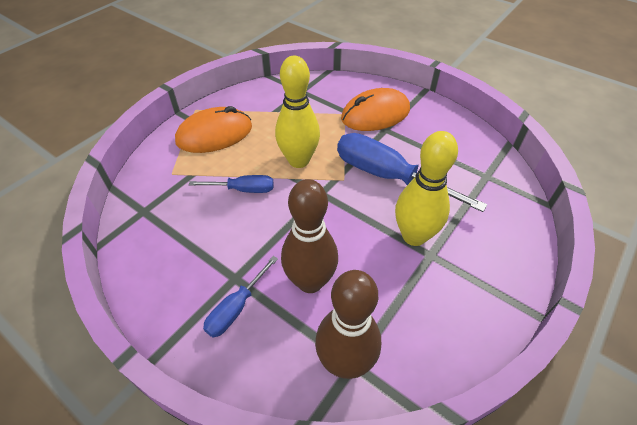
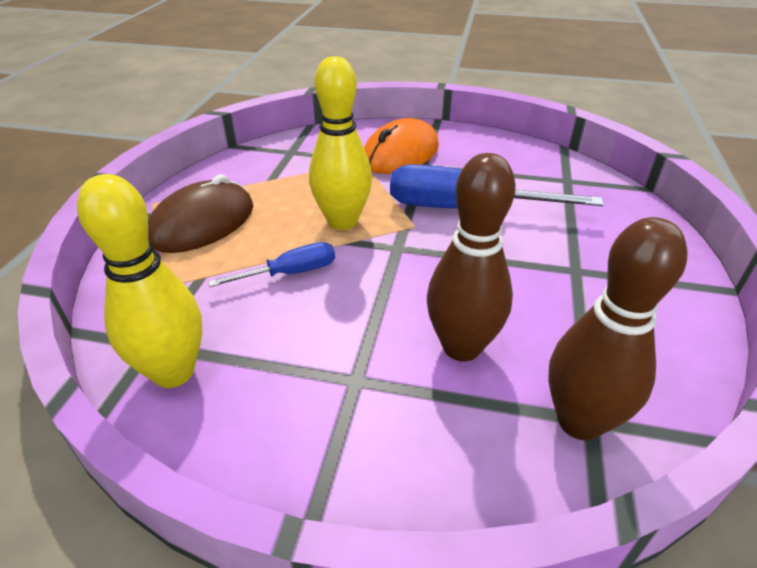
camera: 25 degrees left, 10 degrees down
(214, 134) = (202, 223): orange mouse -> brown mouse
(236, 308) = (386, 416): blue screwdriver -> none
(414, 236) = (542, 257): yellow bowling pin -> yellow bowling pin (173, 372)

